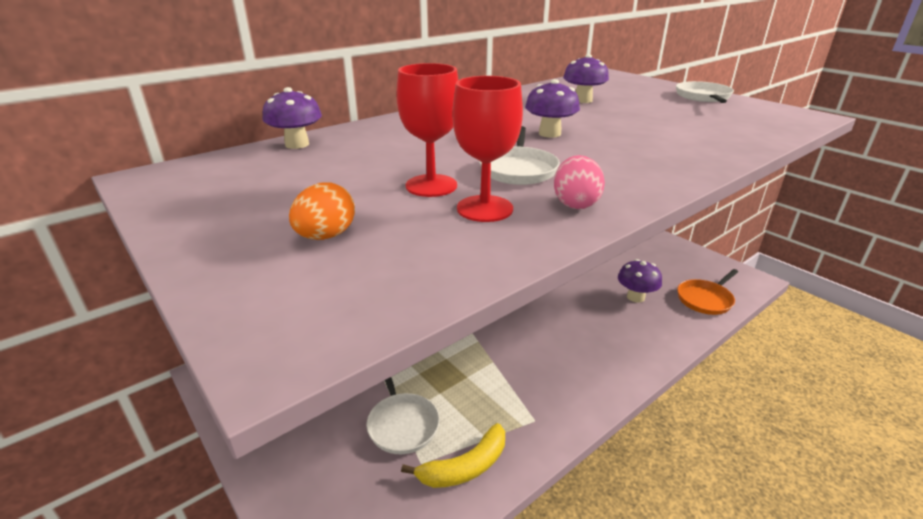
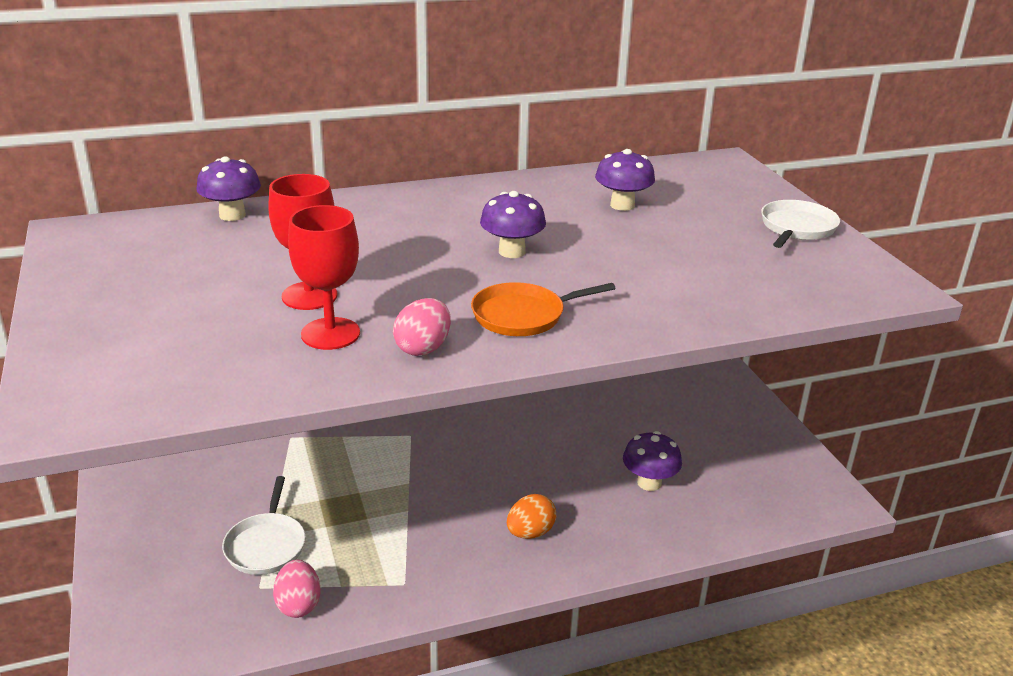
camera: 20 degrees right, 0 degrees up
(326, 236) = (167, 330): orange egg -> orange egg (530, 533)
(465, 467) = (298, 604): yellow banana -> pink egg
(518, 169) = (417, 294): white pan -> none
(705, 299) = (743, 510): orange pan -> orange pan (522, 316)

